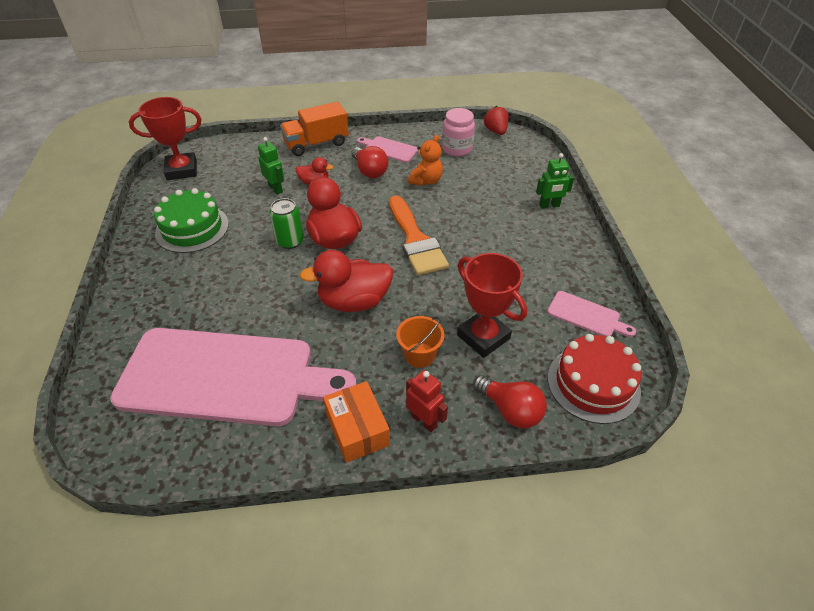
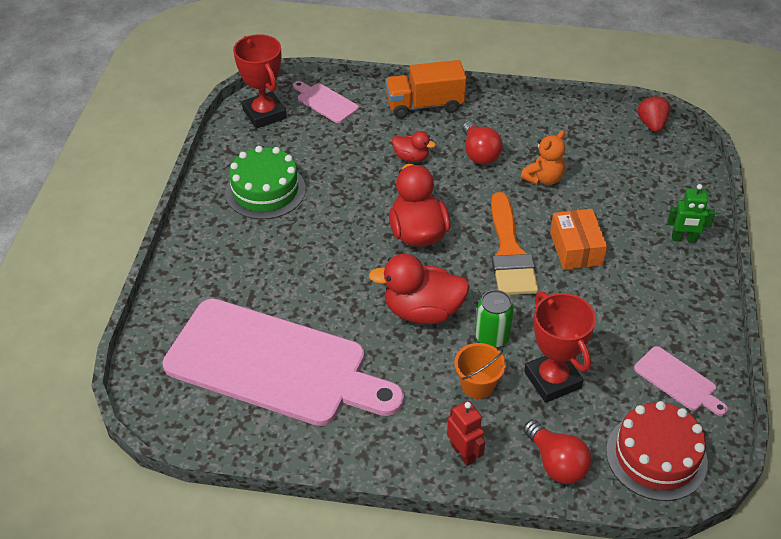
camera: 15 degrees right, 0 degrees up
(182, 170) = (264, 114): red trophy -> red trophy turned 60 degrees clockwise
(275, 189) = (365, 157): green robot -> none
(290, 241) = (368, 226): green can -> green can (492, 337)
(357, 429) = (394, 446): orange box -> orange box (576, 248)
(389, 149) = (510, 127): pink cutting board -> pink cutting board (325, 102)
(457, 149) = (594, 141): pink jar -> none

